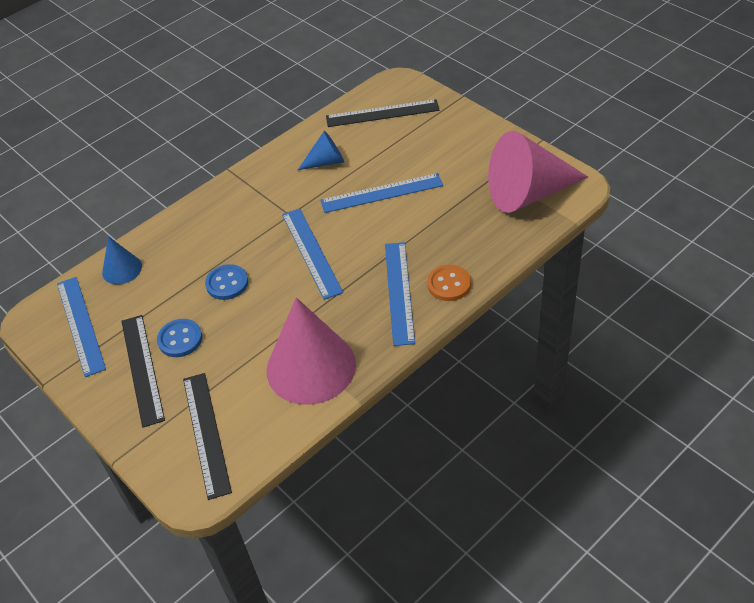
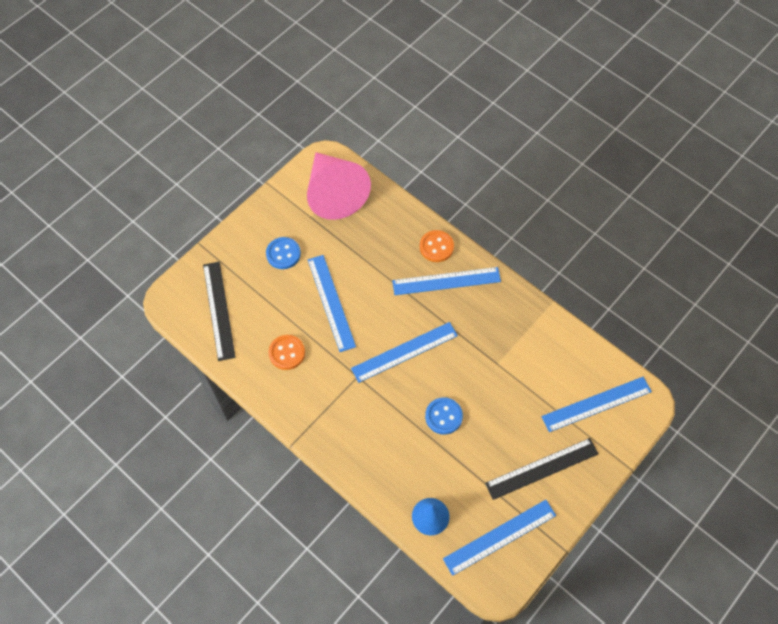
camera: 100 degrees left, 15 degrees up
(180, 339) = (508, 443): blue button -> blue button (283, 254)
(206, 433) = (596, 404): black ruler -> blue ruler
(311, 367) = (526, 337): pink cone -> none
(326, 162) = (287, 353): blue cone -> orange button

